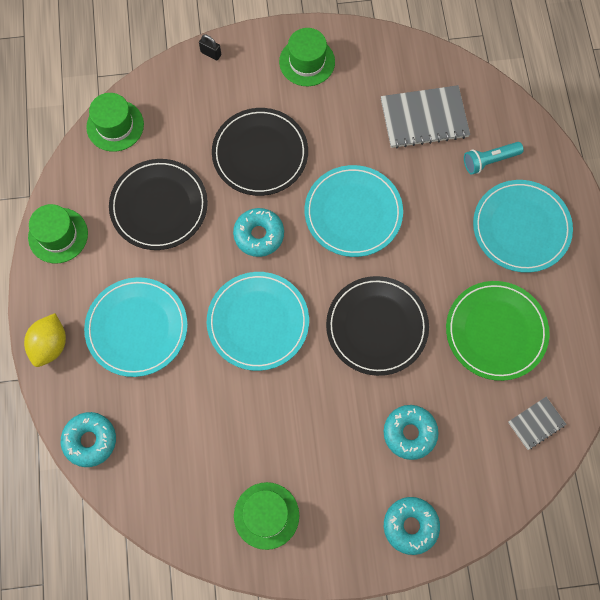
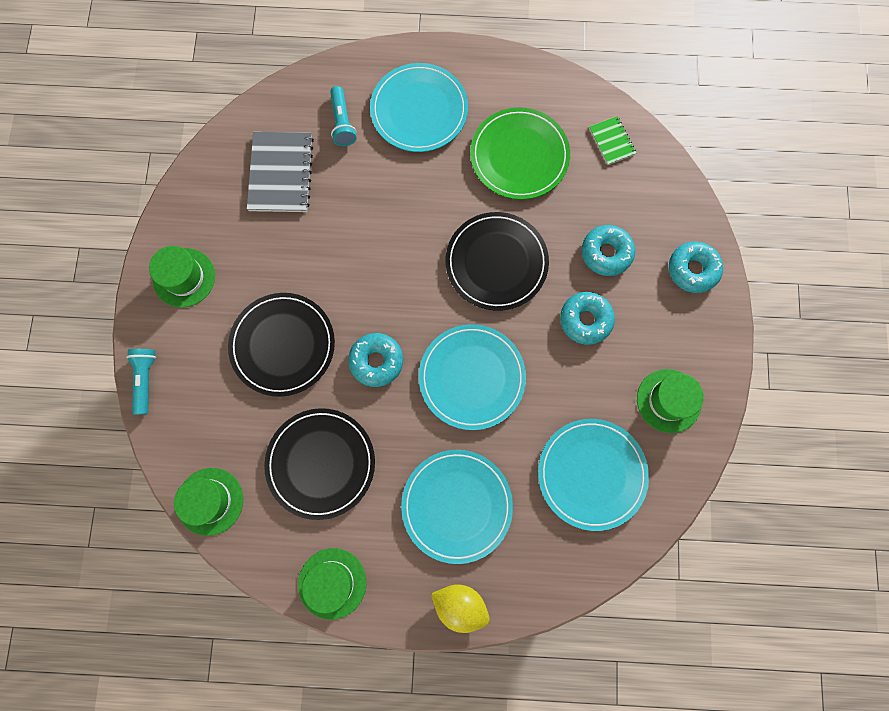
camera: 80 degrees left, 5 degrees up
(90, 440) = (571, 571): turquoise donut -> turquoise donut (585, 320)
(211, 53) = (146, 379): black padlock -> turquoise flashlight
(353, 213) = (371, 262): turquoise plate -> turquoise plate (591, 474)
(536, 423) = (612, 141): grey notebook -> green notebook

